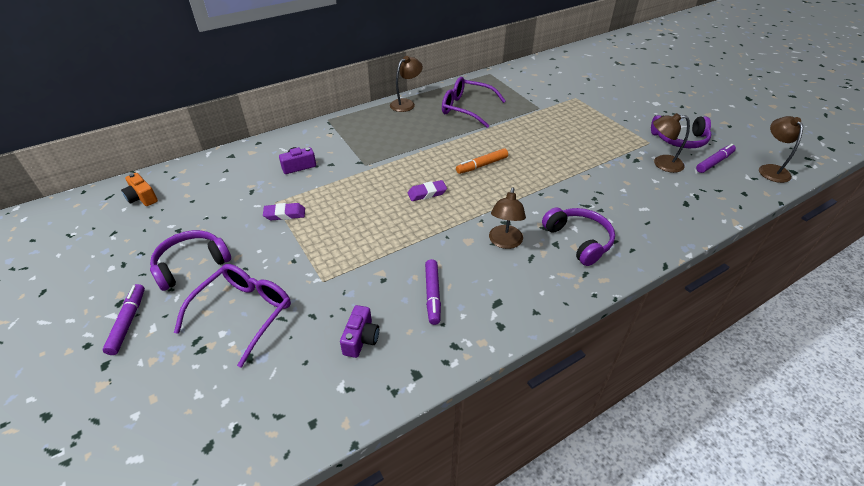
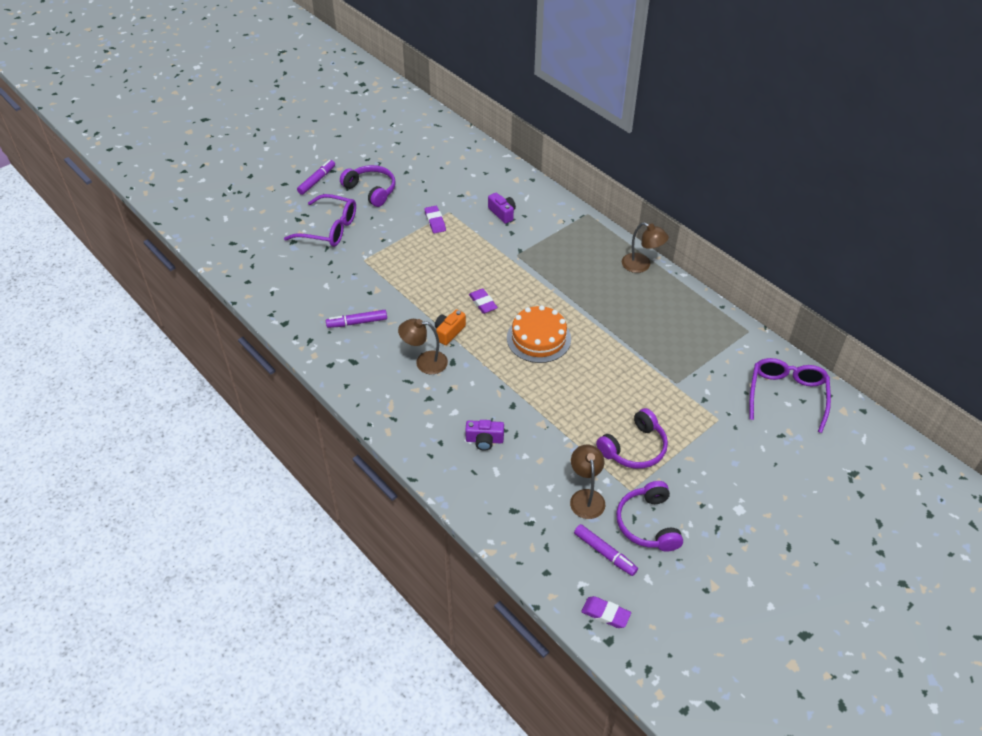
camera: 80 degrees right, 5 degrees up
(128, 322) = (317, 180): purple marker -> purple marker turned 45 degrees counterclockwise
(142, 198) = (439, 141): orange camera -> orange camera (449, 332)
(361, 339) = (312, 290): purple camera -> purple camera (484, 440)
(467, 108) = (649, 317): purple glasses -> purple glasses (786, 396)
(482, 165) = (538, 338): orange marker -> orange cake
(579, 240) = (436, 415): purple headphones -> purple headphones (634, 448)
(770, 169) = (605, 614): brown lamp -> purple eraser

